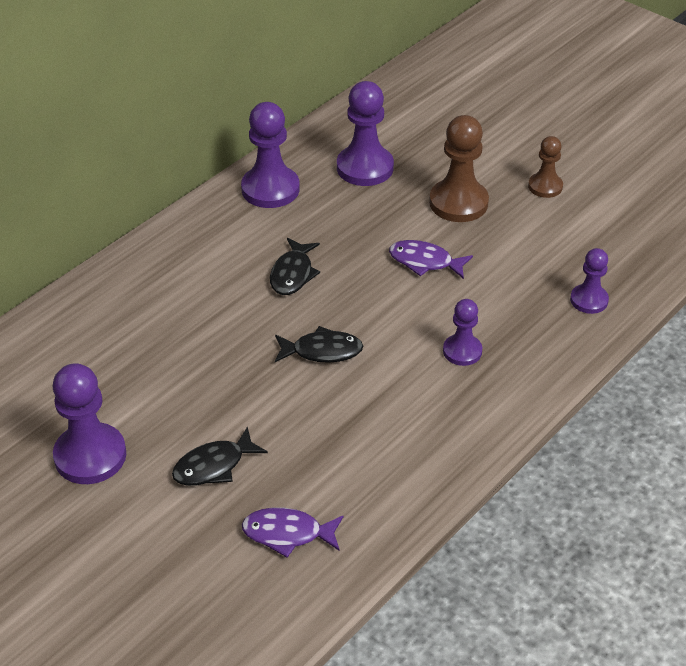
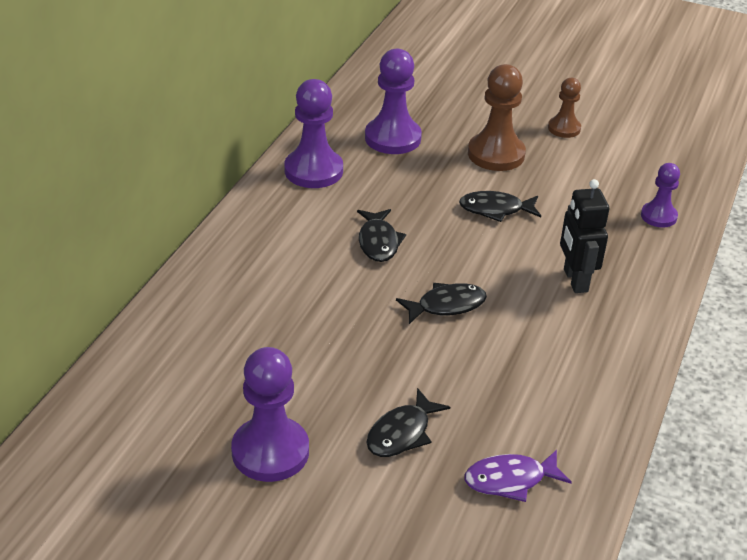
camera: 20 degrees left, 5 degrees down
(425, 262) = (495, 209): purple fish -> black fish
(462, 351) = (575, 280): purple pawn -> black robot

